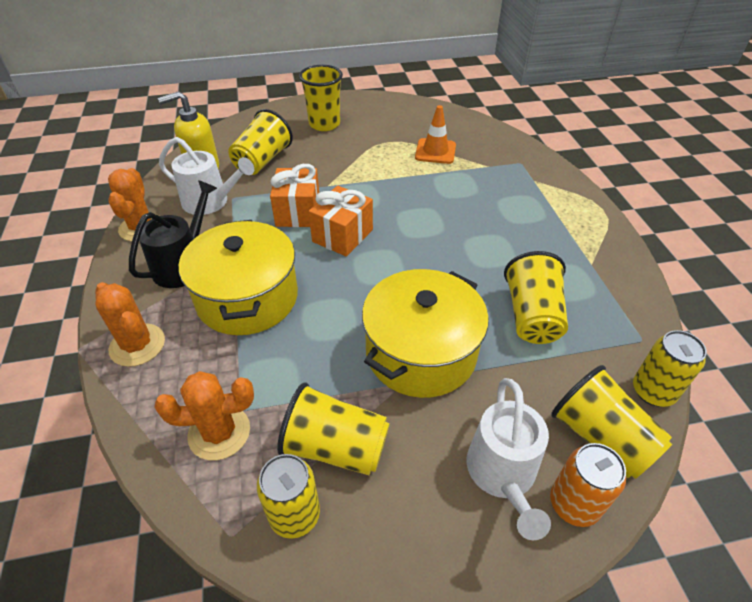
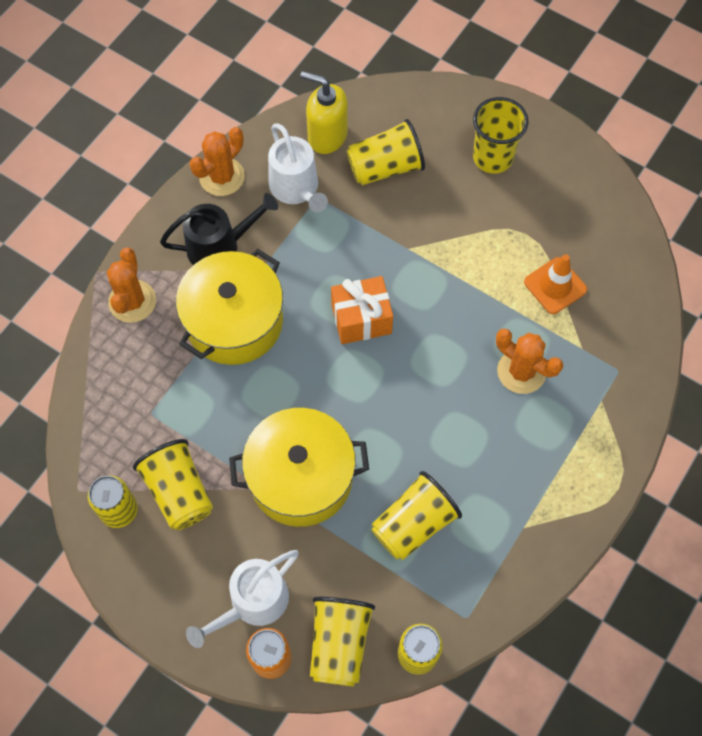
camera: 45 degrees right, 20 degrees up
(219, 432) = (125, 418): orange cactus -> orange cactus (521, 371)
(298, 212) = (353, 261): orange gift -> none

